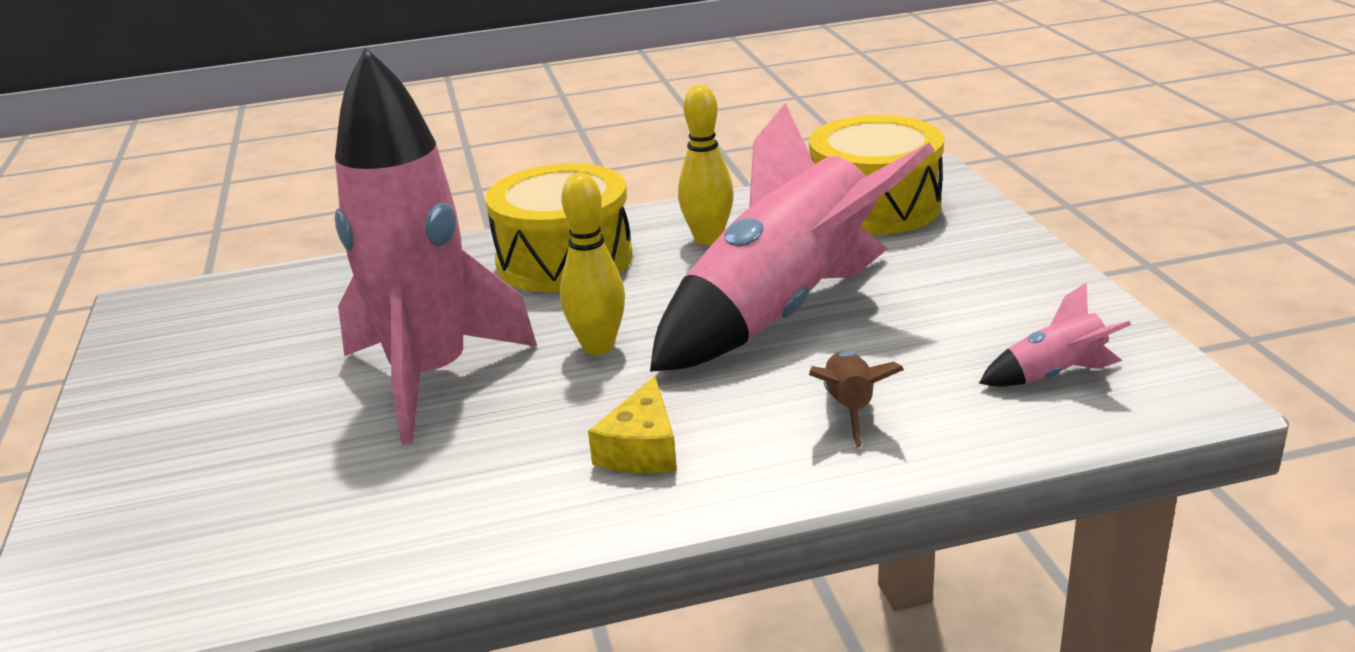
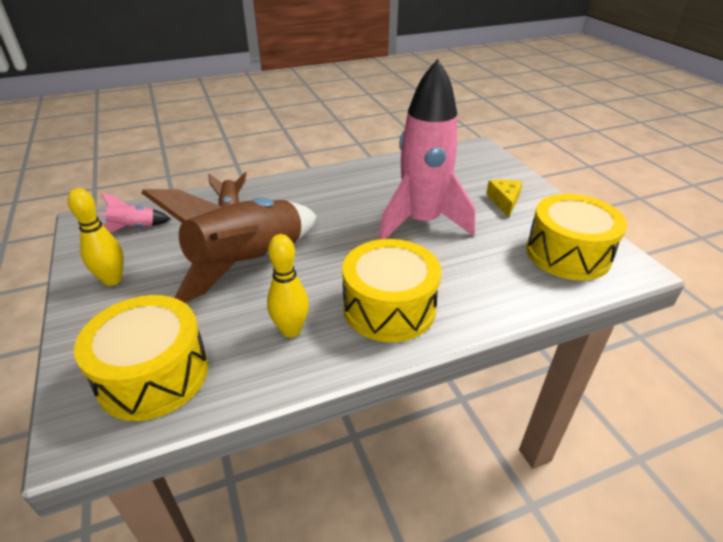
camera: 170 degrees right, 10 degrees up
(219, 323) = (567, 254): none -> yellow drum
(598, 346) = (346, 240): yellow bowling pin -> yellow bowling pin (113, 280)
(641, 449) = (316, 195): yellow cheese -> yellow cheese (504, 201)
(783, 311) = (249, 263): pink rocket -> brown rocket

